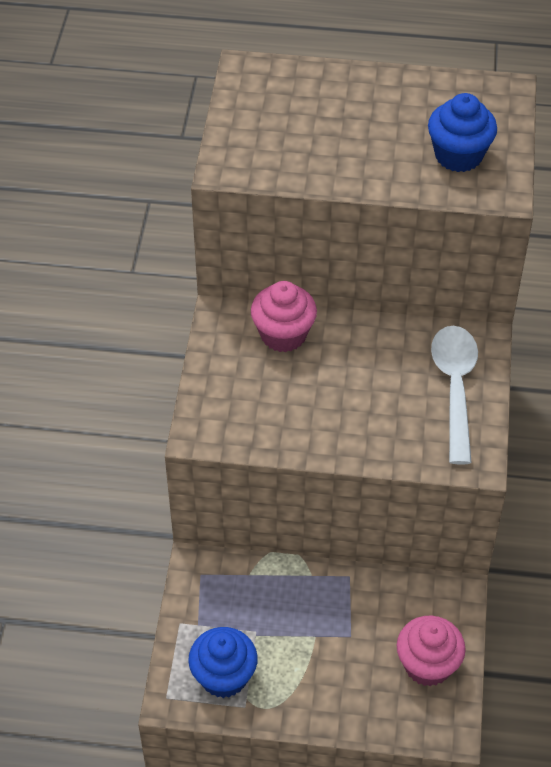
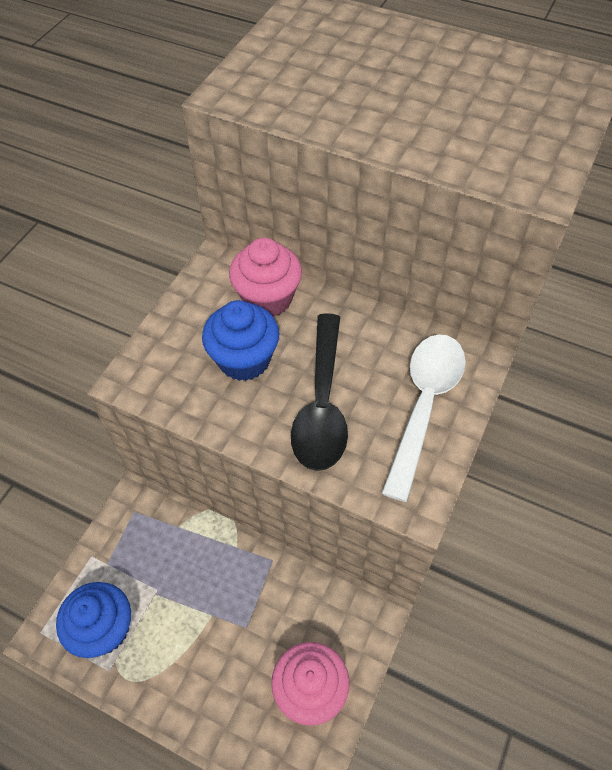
camera: 20 degrees right, 5 degrees up
(371, 410) = (322, 404): none -> black spoon
(458, 155) = (501, 134): blue cupcake -> blue cupcake (244, 360)

